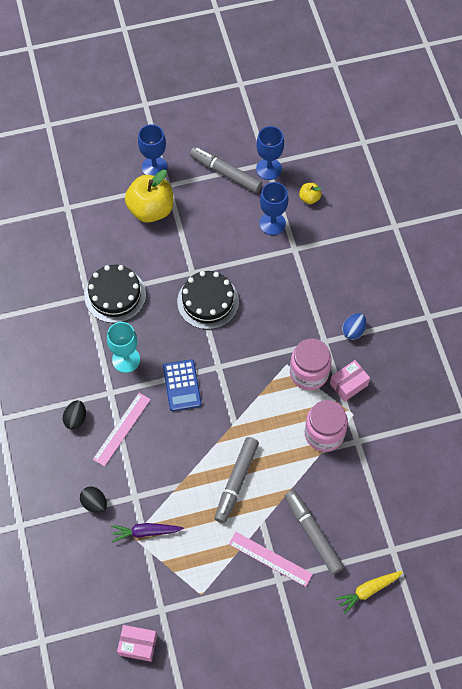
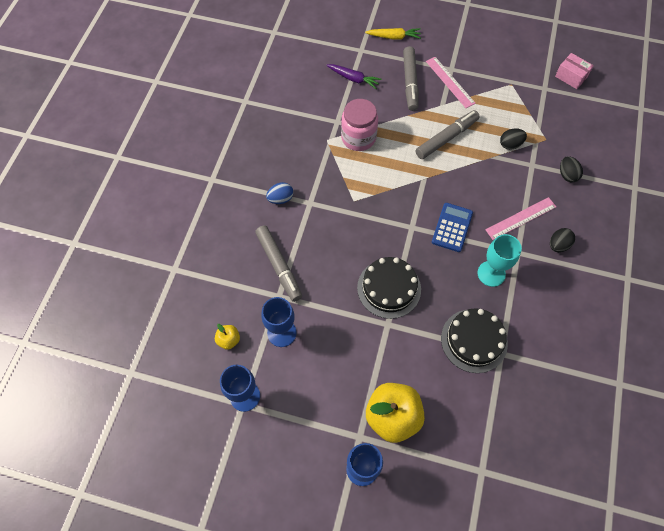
camera: 150 degrees left, 0 degrees up
(145, 532) = (534, 138): purple carrot -> purple carrot (353, 79)
(167, 510) = (510, 144): none -> black egg
(225, 173) = (291, 417): grey marker -> grey marker (279, 266)
(309, 373) = (340, 185): pink jar -> none
(348, 384) = (314, 161): pink box -> none

